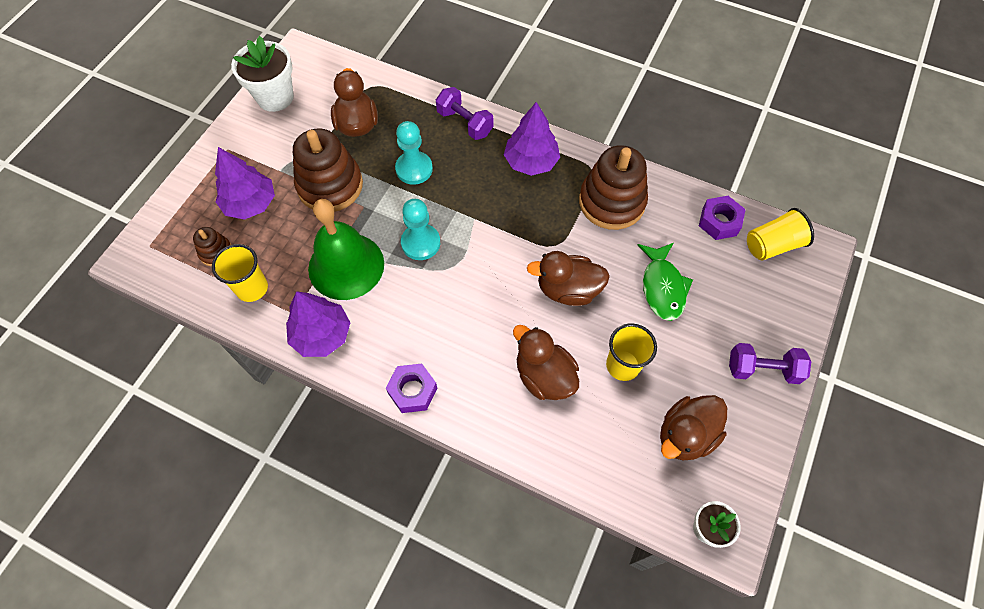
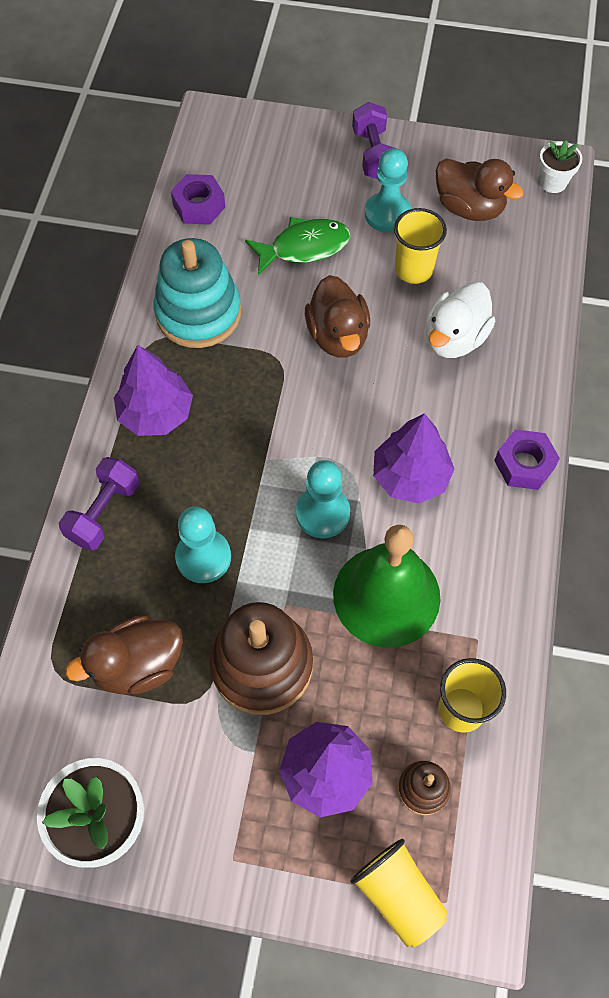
camera: 105 degrees left, 0 degrees up
(322, 335) = (494, 591): purple tree -> purple tree (410, 476)
(544, 376) = (454, 338): brown duck -> white duck
(611, 202) = (198, 313): brown stacking toy -> turquoise stacking toy
(689, 361) = (387, 214): none -> turquoise pawn
(772, 245) = (217, 157): yellow cup -> yellow cup (398, 895)

